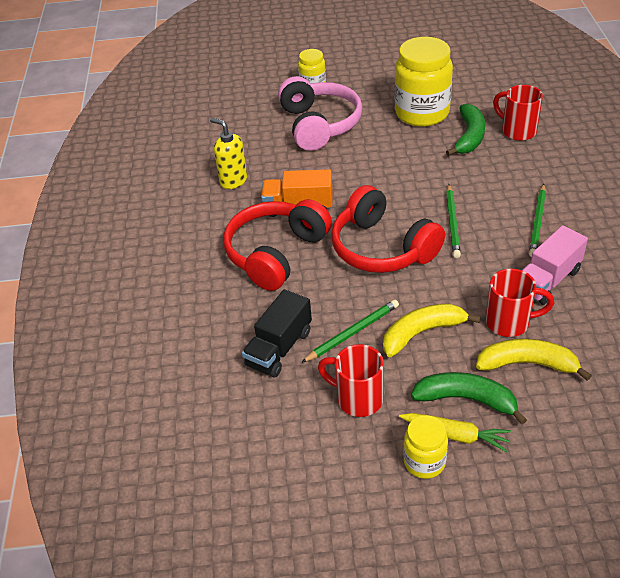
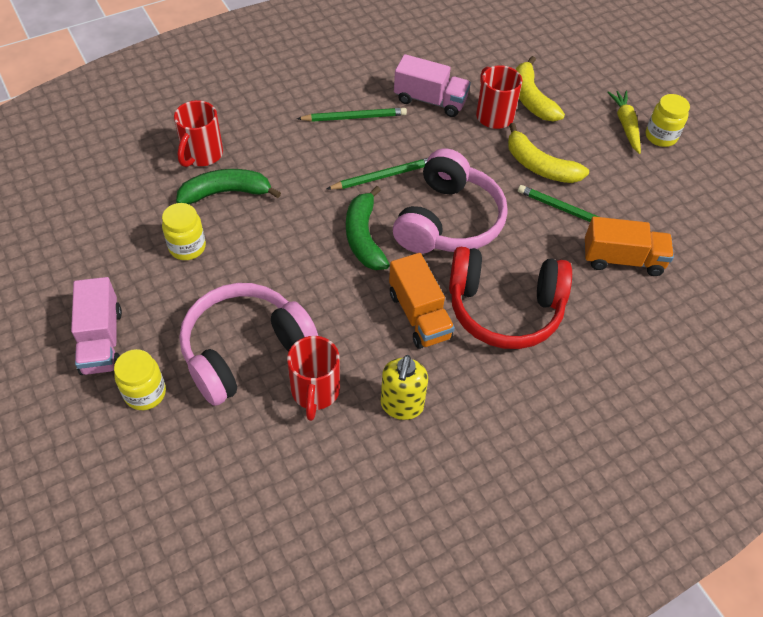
camera: 120 degrees left, 10 degrees up
(279, 348) = (622, 259): black truck -> orange truck
(357, 398) = (635, 189): red mug -> red mug (315, 392)
(361, 74) = (101, 340): none -> pink truck
(382, 248) = (448, 221): red headphones -> pink headphones
(422, 113) = (187, 247): yellow jar -> yellow jar, size x0.51
(466, 399) = (589, 126): green banana -> green banana (364, 237)

